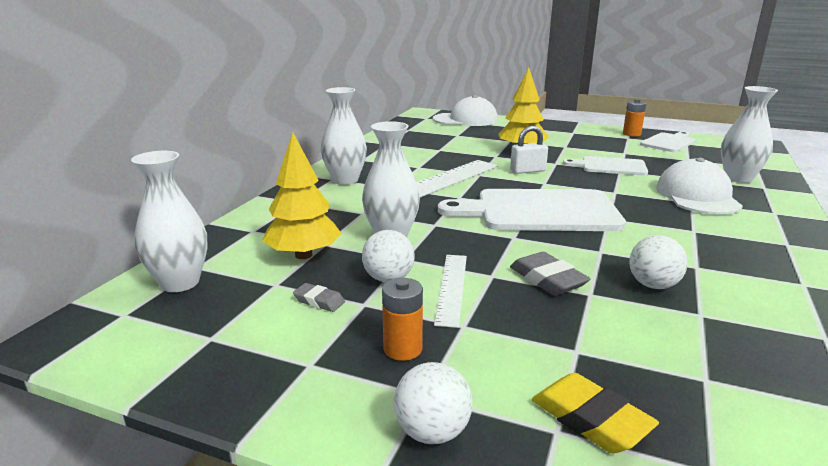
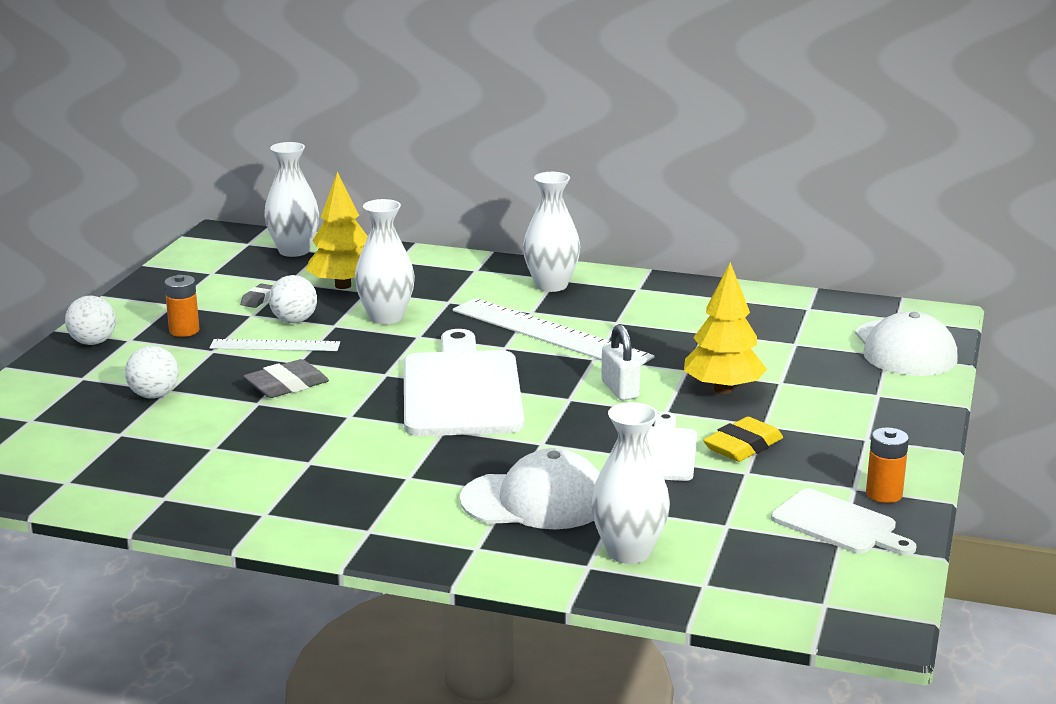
camera: 85 degrees right, 0 degrees up
(590, 419) = (89, 388): yellow eraser -> yellow eraser (743, 446)
(653, 285) = (270, 433): white ball -> white ball (154, 395)

